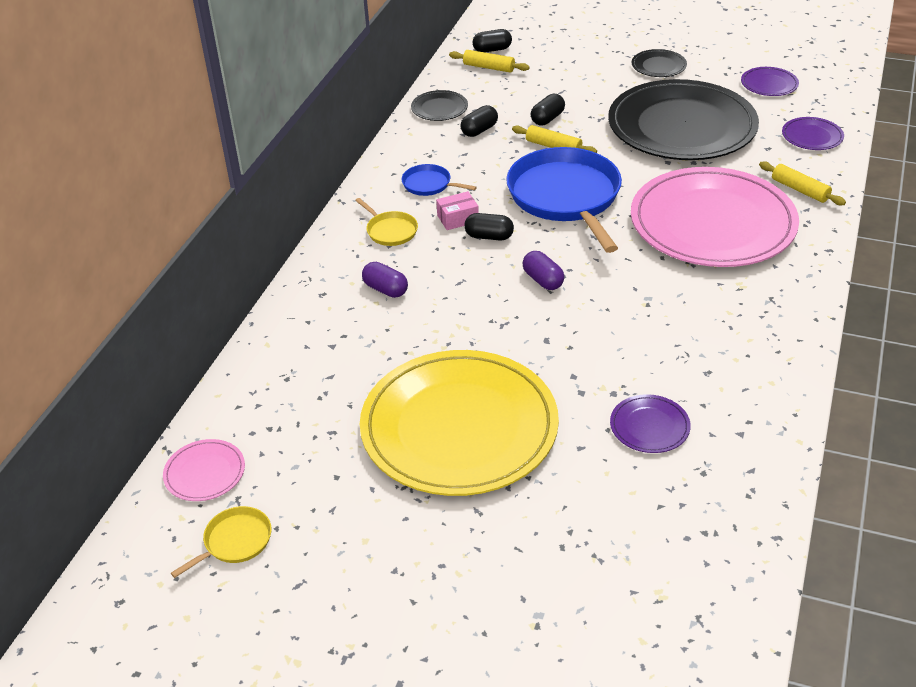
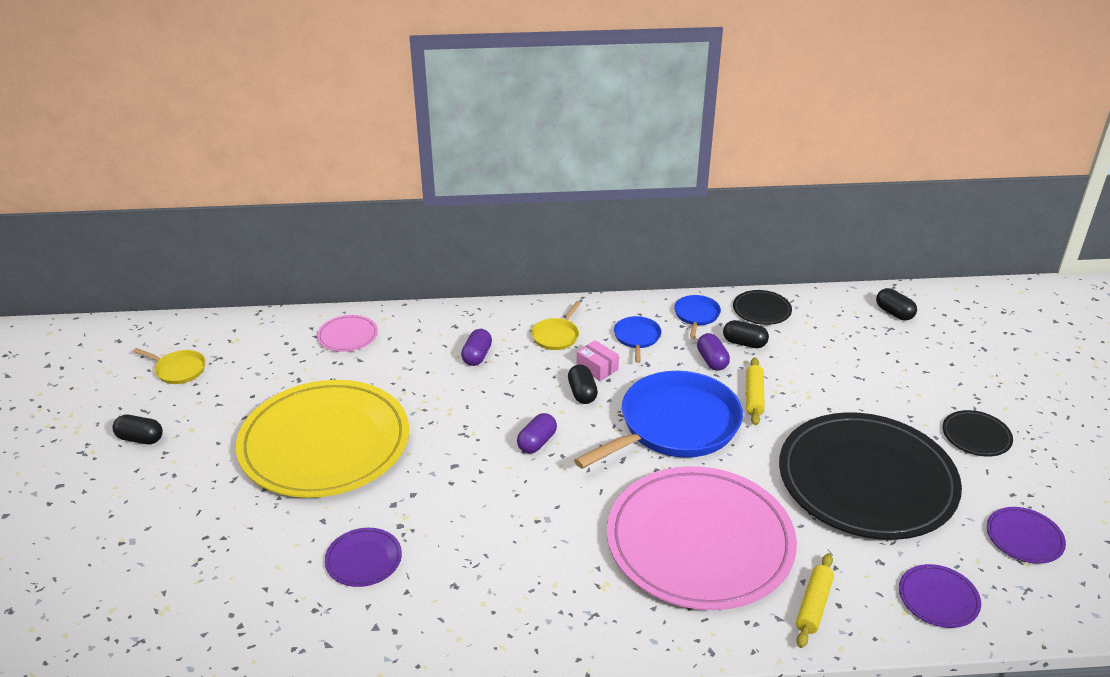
camera: 65 degrees right, 5 degrees down
(205, 473) = (240, 335): pink plate -> pink plate (348, 336)
(421, 143) = (696, 315): none -> blue pan
(489, 67) = (859, 319): yellow rolling pin -> none
(491, 153) = (712, 361): none -> purple capsule
(547, 119) = (800, 380): black capsule -> black capsule (140, 439)

